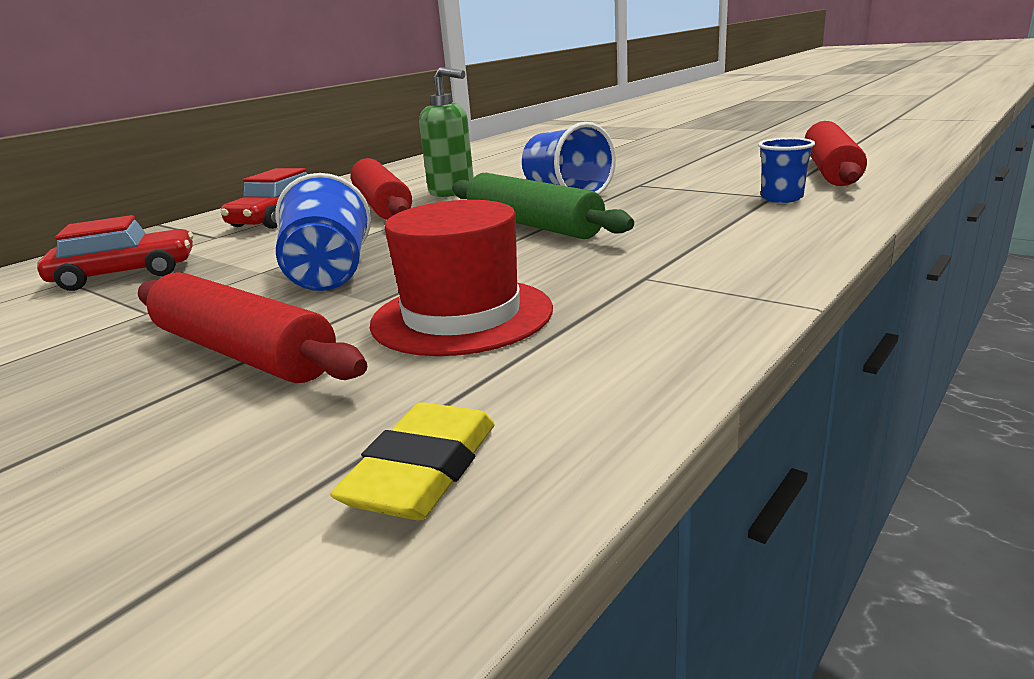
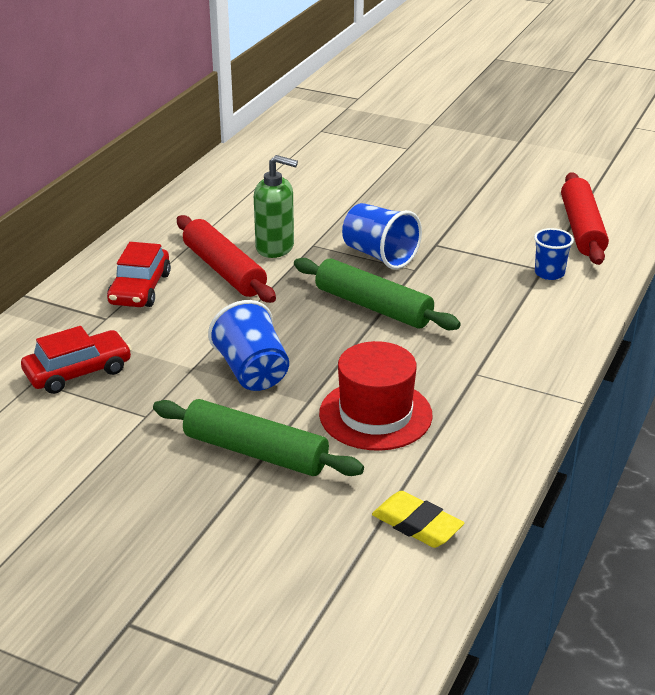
camera: 15 degrees left, 10 degrees up
(242, 352) = (255, 452): red rolling pin -> green rolling pin
(423, 471) = (417, 524): yellow eraser -> yellow eraser turned 60 degrees counterclockwise

